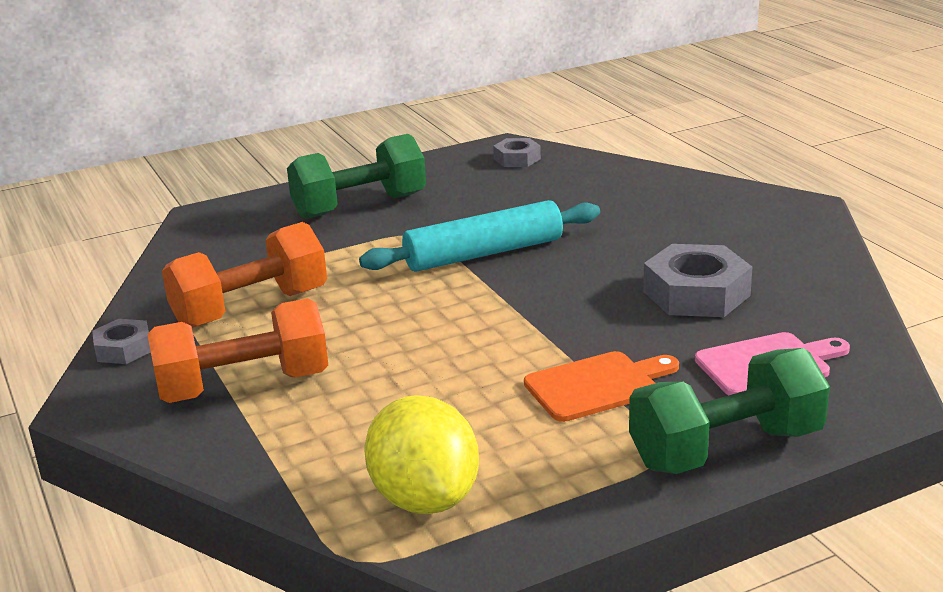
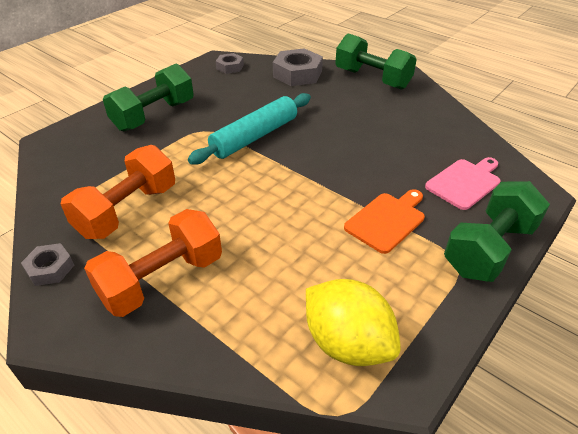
camera: 25 degrees left, 15 degrees up
(696, 293) = (393, 142): grey nut -> grey nut (297, 74)
(740, 205) = (372, 79): none -> green dumbbell

